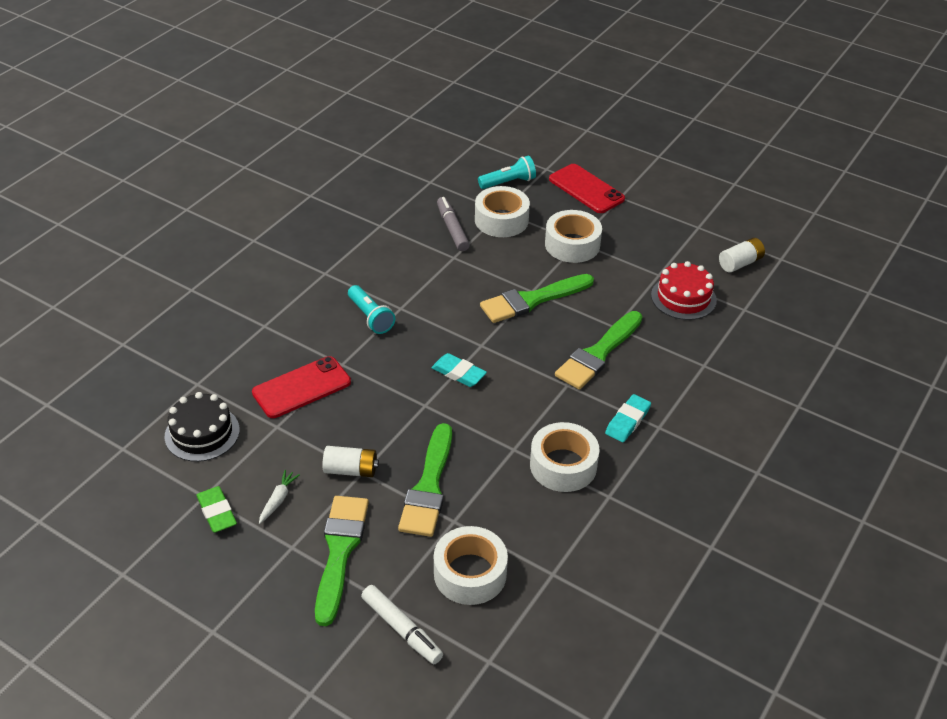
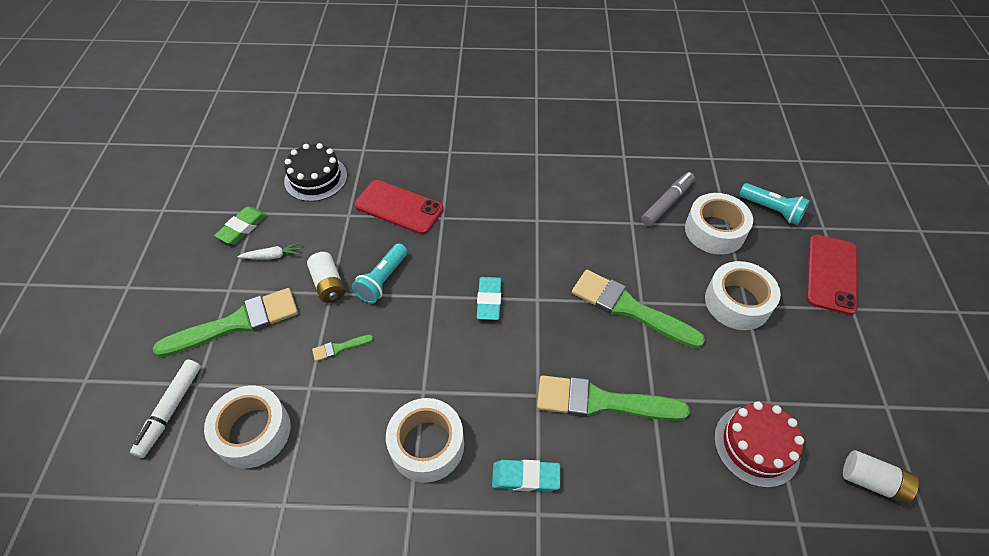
camera: 60 degrees right, 10 degrees up
(370, 317) = (509, 207): turquoise flashlight -> turquoise flashlight (382, 280)
(429, 487) = (339, 348): green brush -> green brush, size x0.43

